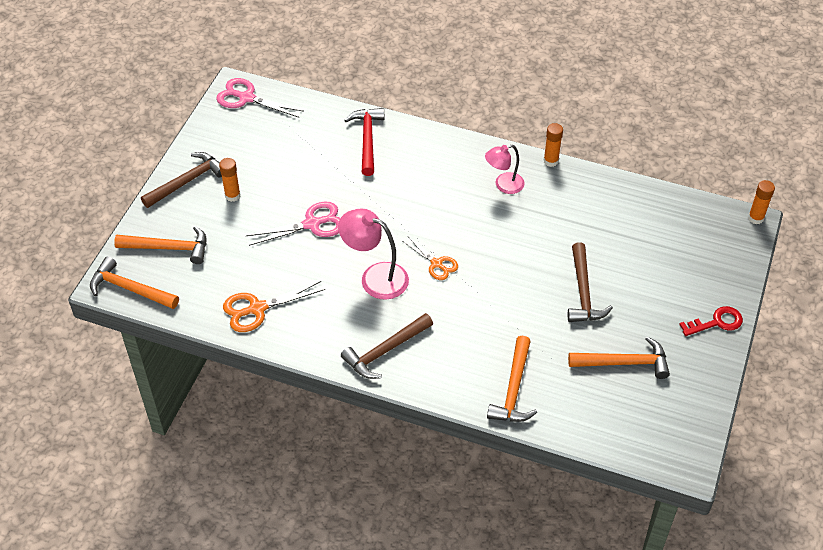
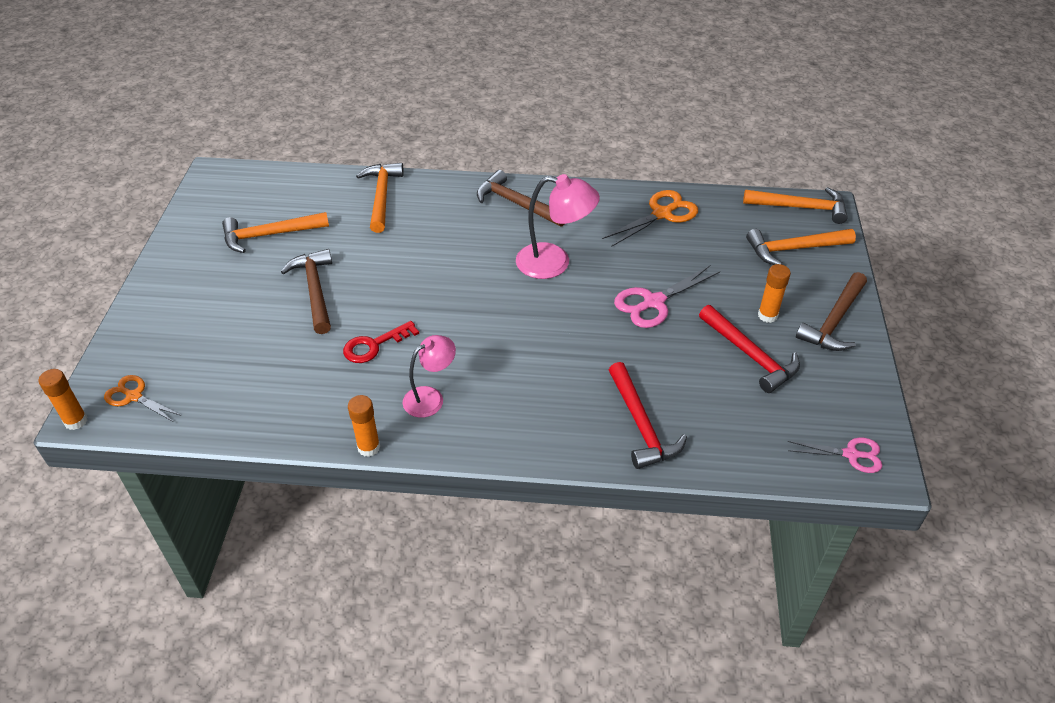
camera: 165 degrees right, 5 degrees down
(246, 98) = (851, 454): pink scissors -> pink scissors, size x0.66
(266, 169) = (750, 355): none -> red hammer
(385, 351) = (517, 203): brown hammer -> brown hammer turned 90 degrees counterclockwise
(436, 264) = (491, 288): orange scissors -> orange scissors (134, 396)
(716, 322) = (161, 288): red key -> red key (374, 345)

